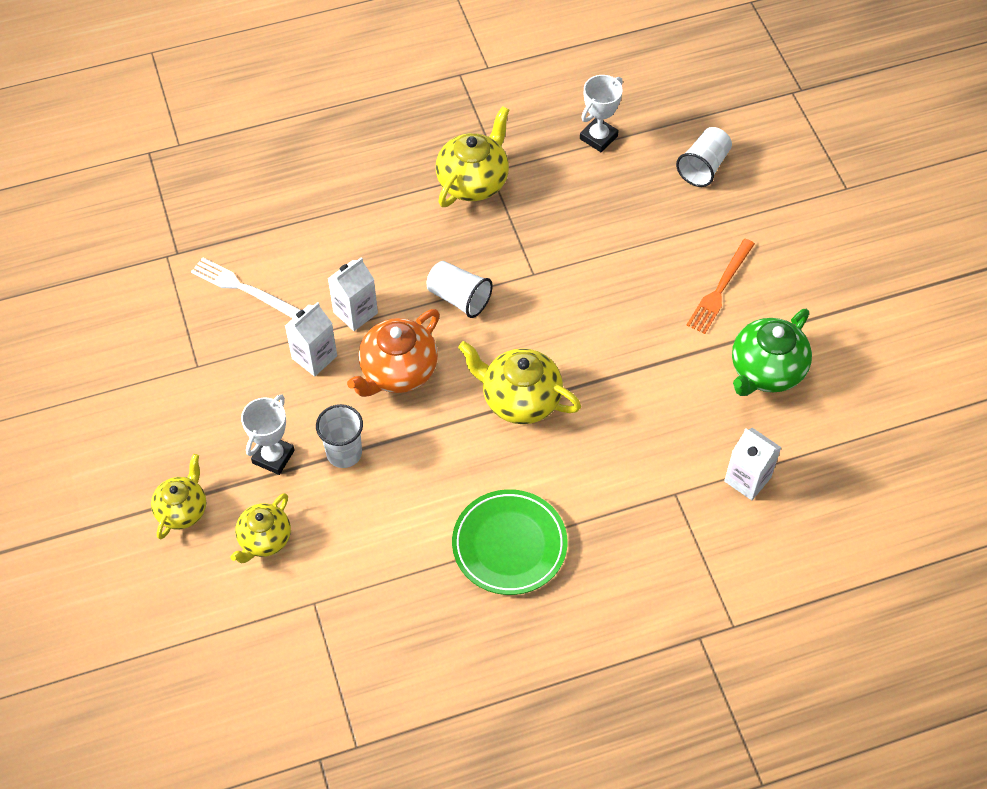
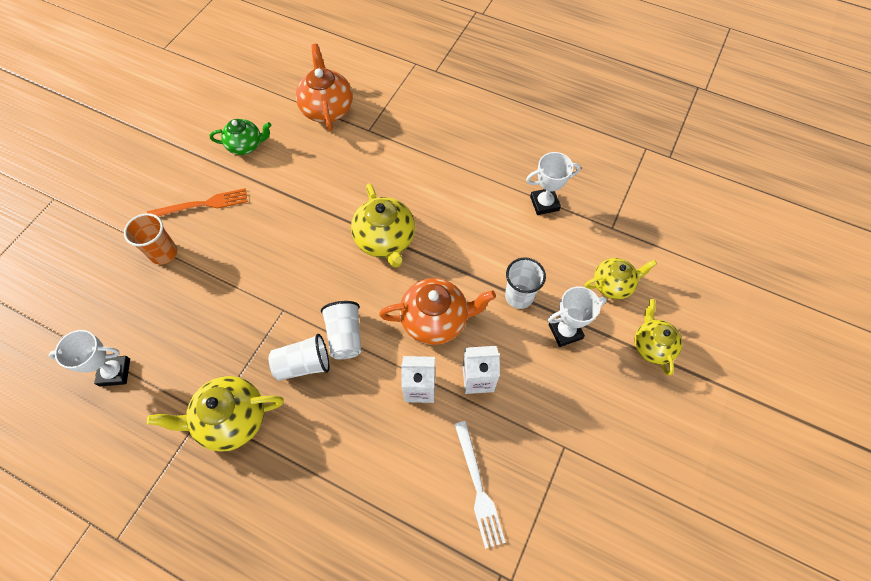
camera: 135 degrees left, 5 degrees up
(182, 510) = (652, 345): yellow teapot -> yellow teapot turned 105 degrees clockwise
(407, 570) = (544, 203): none -> white trophy
(509, 545) = (477, 173): green plate -> none
(690, 230) = (164, 253): none -> orange cup
(703, 167) = (95, 286): white cup -> white cup (303, 364)
(747, 479) = (327, 109): white carton -> orange teapot
(766, 371) = (246, 145): green teapot -> green teapot, size x0.66

